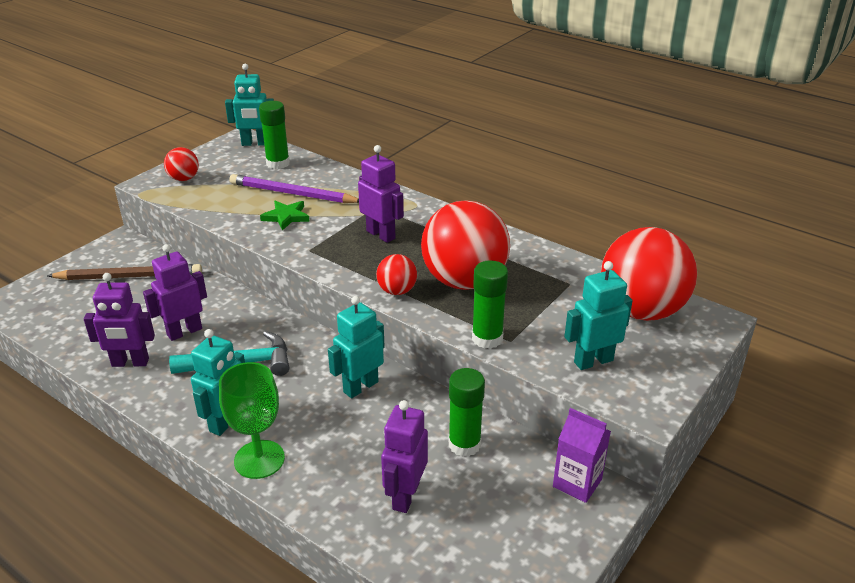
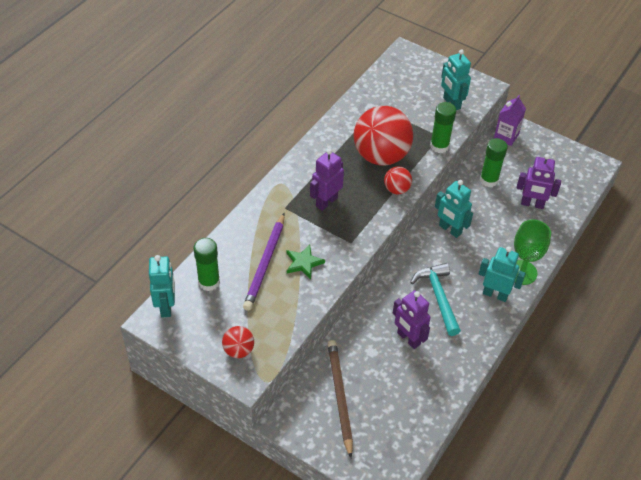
camera: 95 degrees left, 15 degrees up
(130, 363) = (448, 364): purple robot -> none
(641, 310) = (401, 79): red ball -> none

